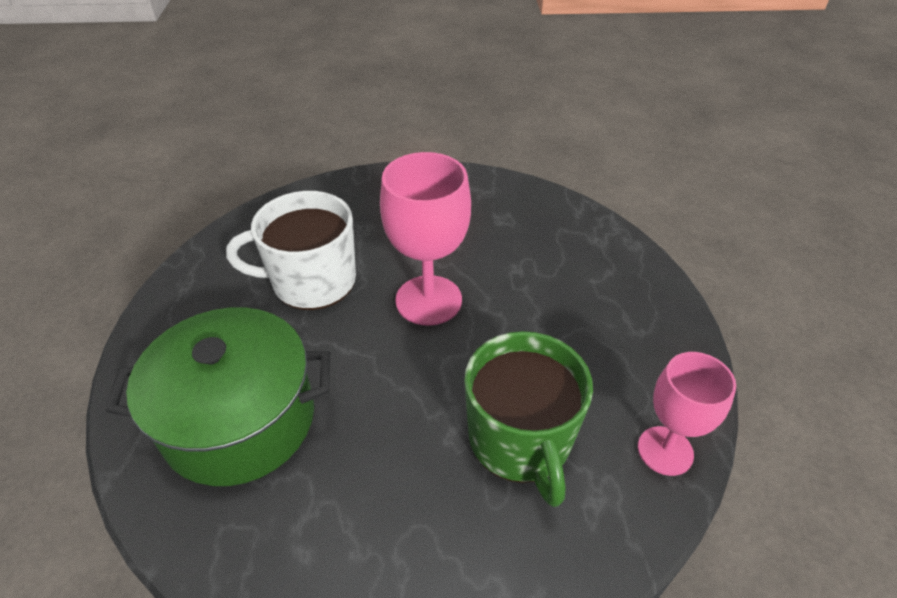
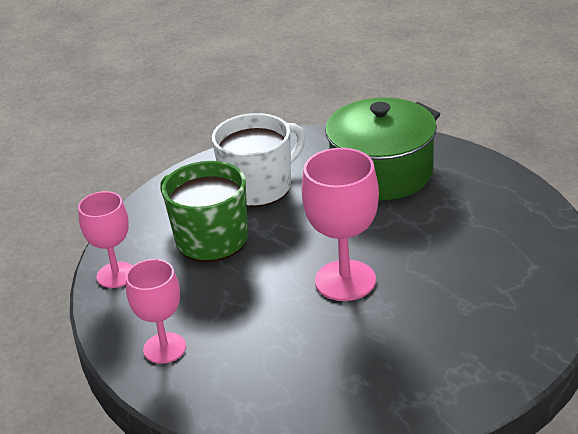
camera: 150 degrees right, 10 degrees down
(311, 281) = (447, 249): white mug -> white mug (259, 187)
(642, 321) = (164, 348): none -> pink goblet

